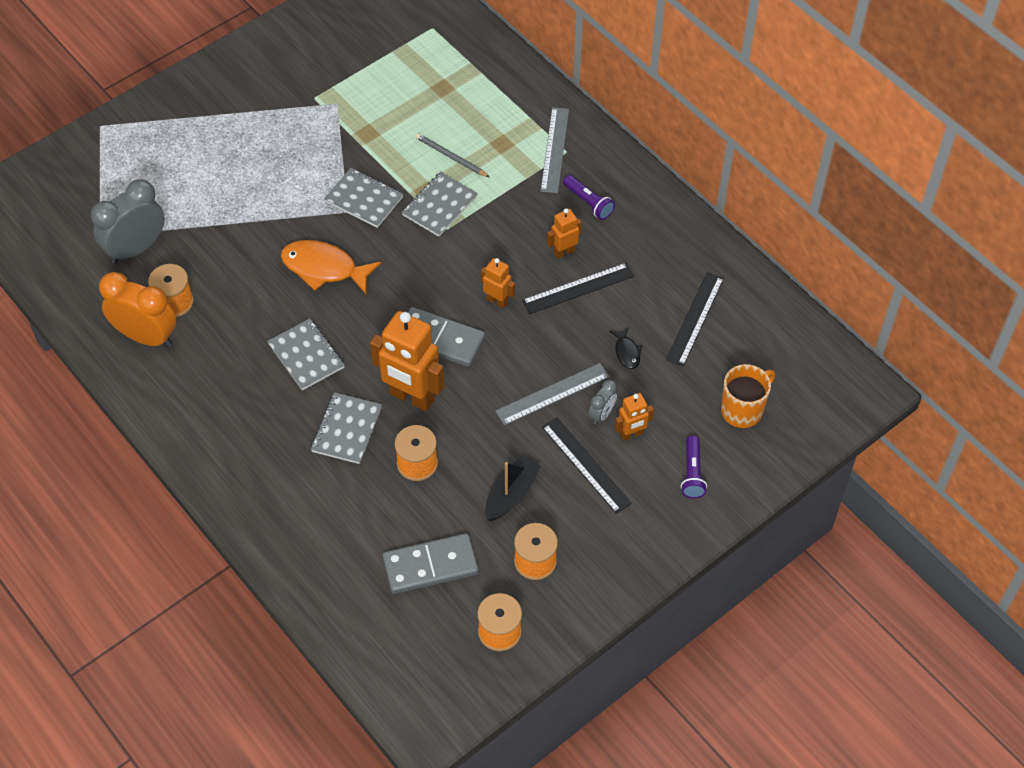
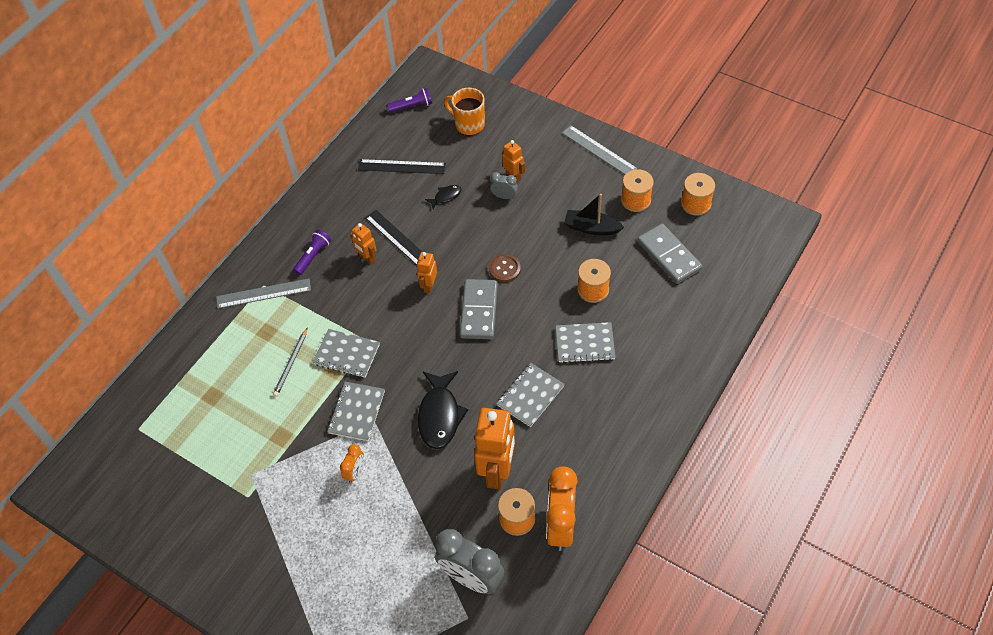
camera: 105 degrees left, 0 degrees up
(296, 184) = (355, 472): none -> orange clock
(324, 268) = (439, 415): orange fish -> black fish
(411, 397) = (538, 312): orange robot -> orange robot (497, 471)
(488, 382) = (504, 269): none -> brown button
(552, 394) = (499, 228): grey ruler -> grey ruler (599, 150)
(586, 465) = (549, 194): black ruler -> none
(692, 473) = (529, 138): purple flashlight -> purple flashlight (412, 106)

